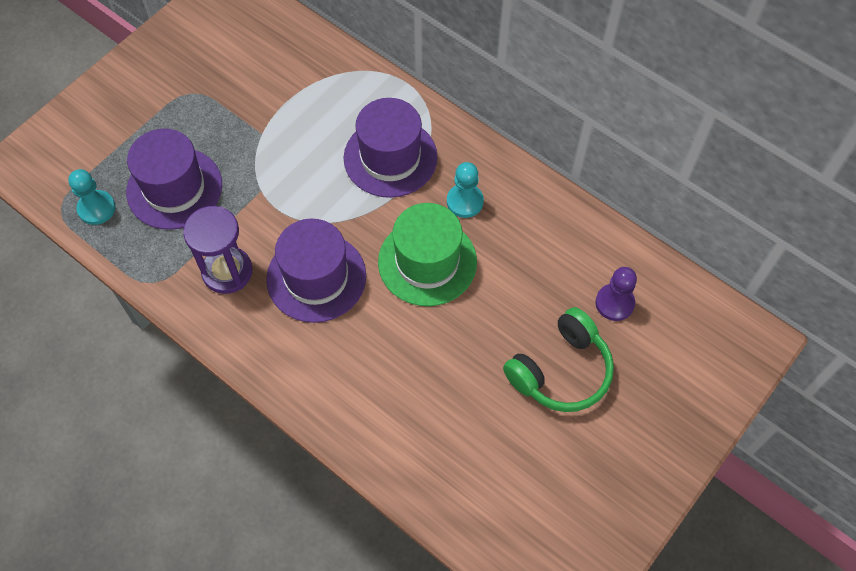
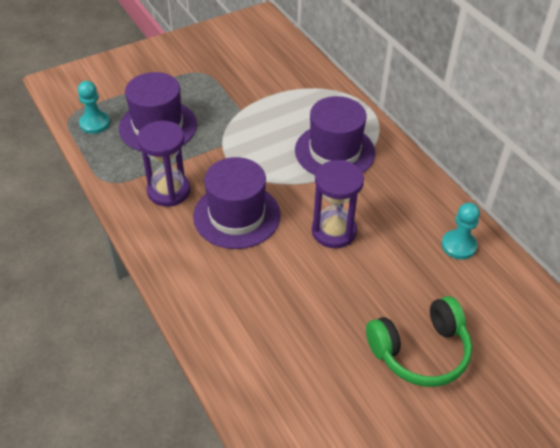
camera: 20 degrees right, 15 degrees down
(427, 262) = (334, 231): green hat -> purple hourglass
(465, 201) = (384, 198): turquoise pawn -> turquoise pawn (458, 246)
(614, 303) = (491, 312): purple pawn -> none

